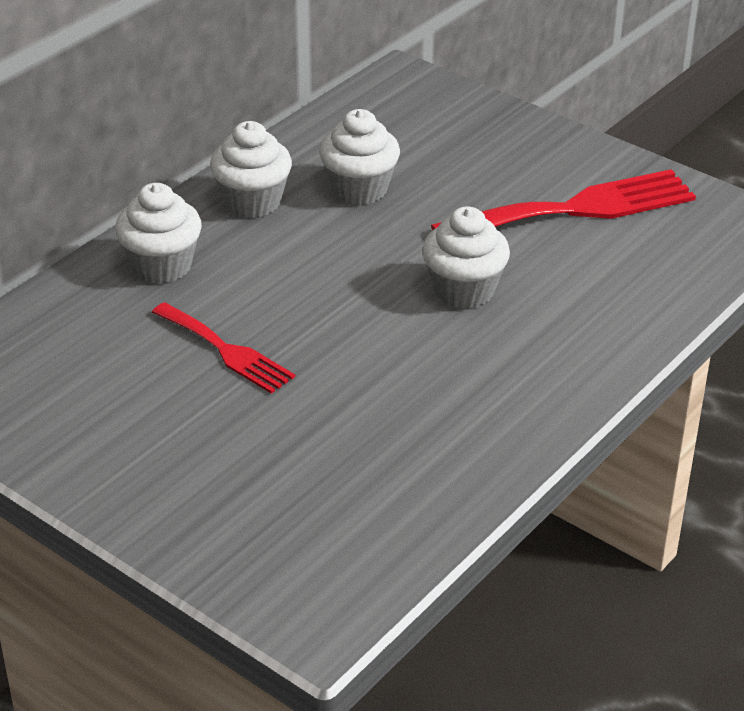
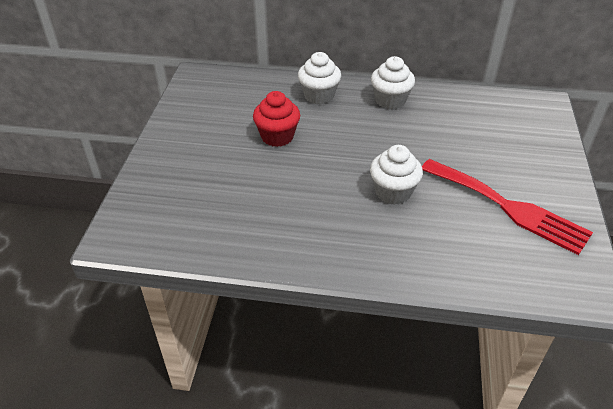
camera: 60 degrees right, 5 degrees up
(226, 351) = (277, 136): red fork -> red cupcake
(359, 189) = (436, 126): white cupcake -> none

